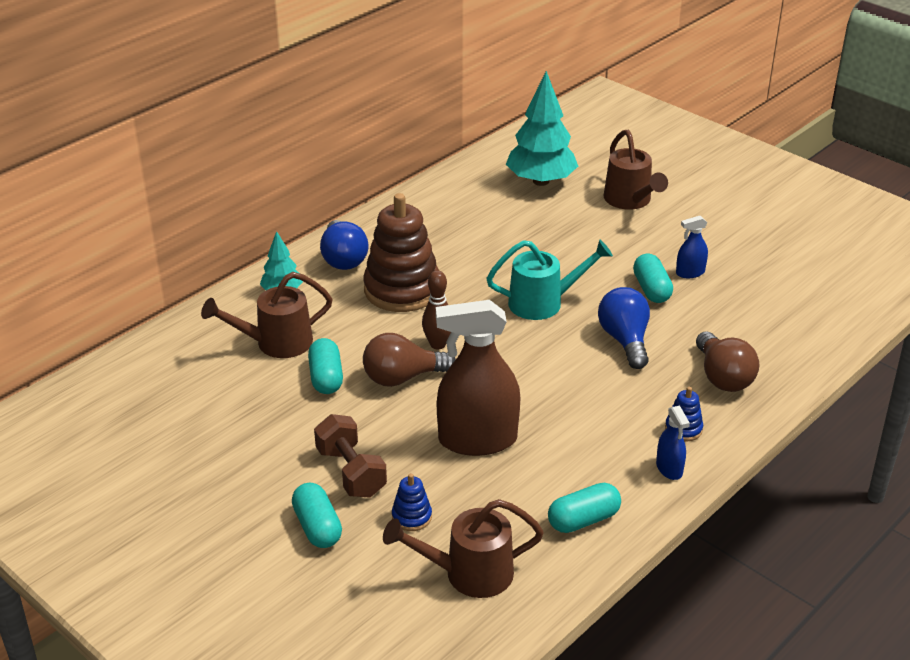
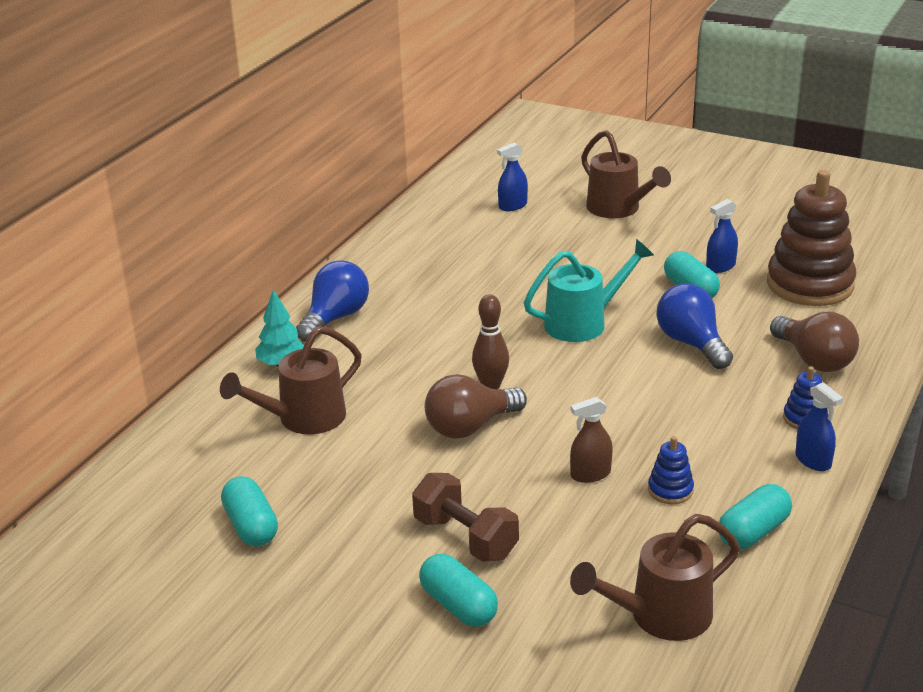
camera: 15 degrees left, 5 degrees down
(326, 378) = (381, 444): turquoise capsule -> turquoise capsule (251, 526)
(343, 259) = (335, 318): blue light bulb -> blue light bulb turned 120 degrees counterclockwise
(402, 290) = (420, 338): brown stacking toy -> brown stacking toy (810, 284)
(411, 517) = (561, 570): blue stacking toy -> blue stacking toy (670, 490)
(477, 440) = (590, 474): brown spray bottle -> brown spray bottle, size x0.46
(541, 181) = (512, 206): turquoise tree -> blue spray bottle

